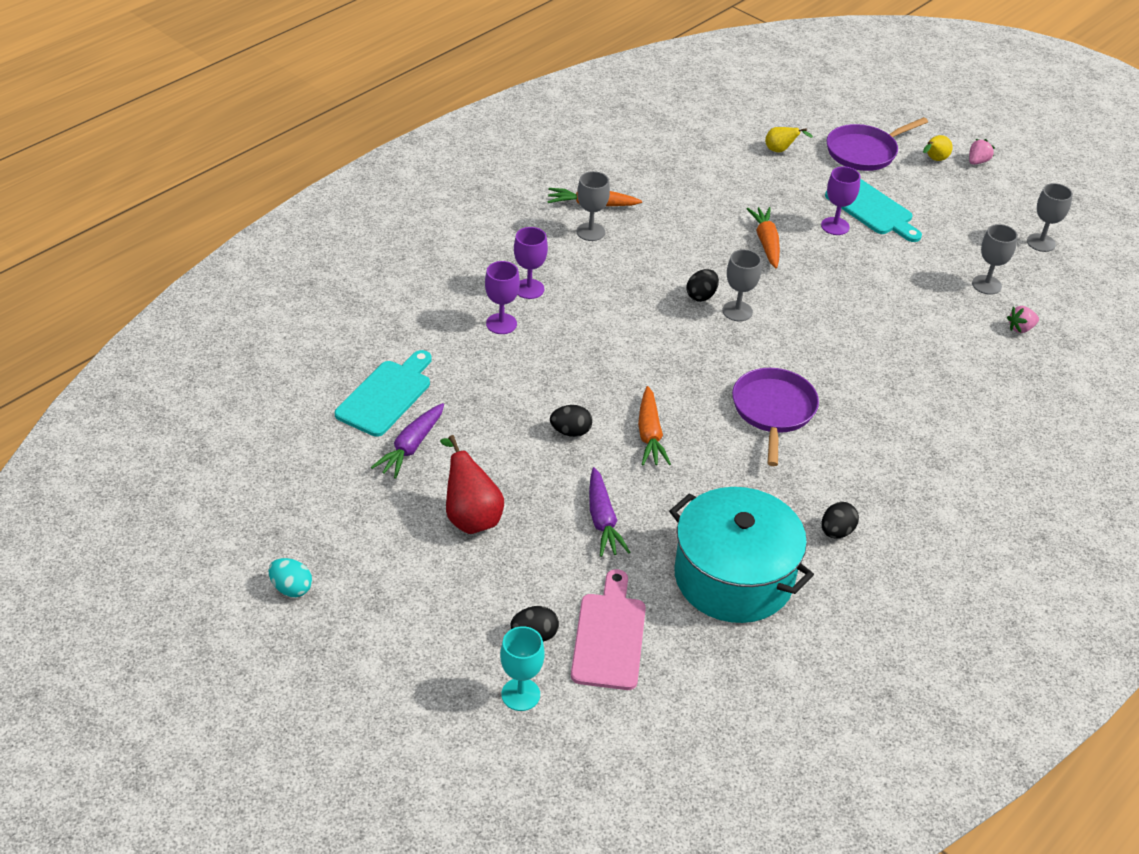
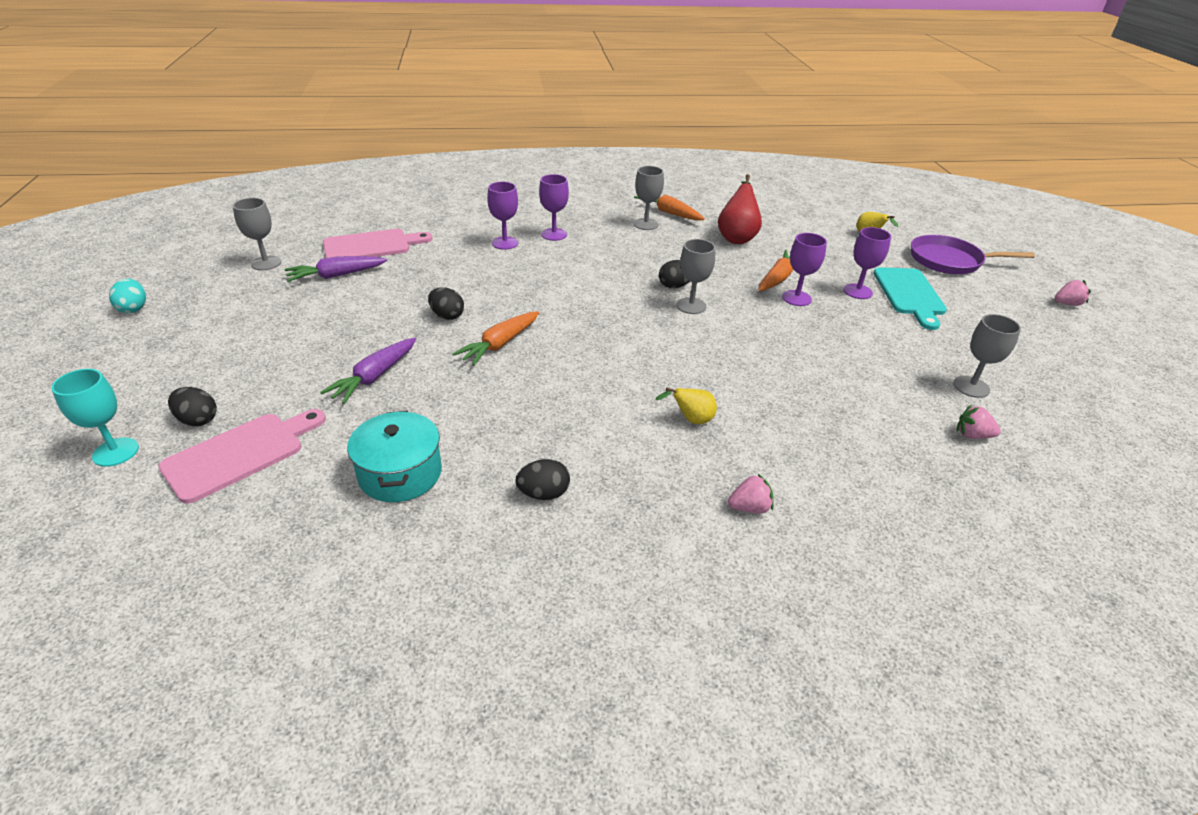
camera: 40 degrees right, 5 degrees down
(386, 395) = (371, 246): turquoise cutting board -> pink cutting board
(470, 516) = (298, 328): red pear -> red pear (736, 237)
(733, 577) = (400, 473): turquoise pot -> turquoise pot, size x0.60
(773, 410) = (624, 378): purple pan -> none
(801, 258) = (796, 298): none -> purple goblet
(934, 160) = (1018, 287): yellow pear -> yellow pear (691, 420)
(956, 463) = (749, 508): none -> pink strawberry
(1041, 243) = (1078, 382): grey goblet -> grey goblet (266, 263)

